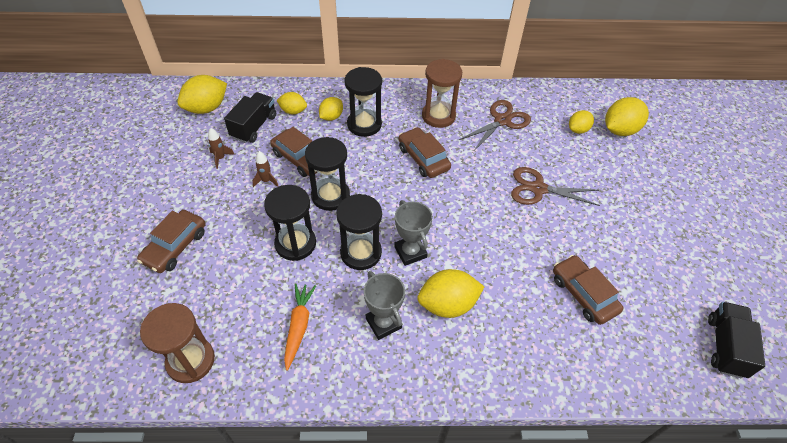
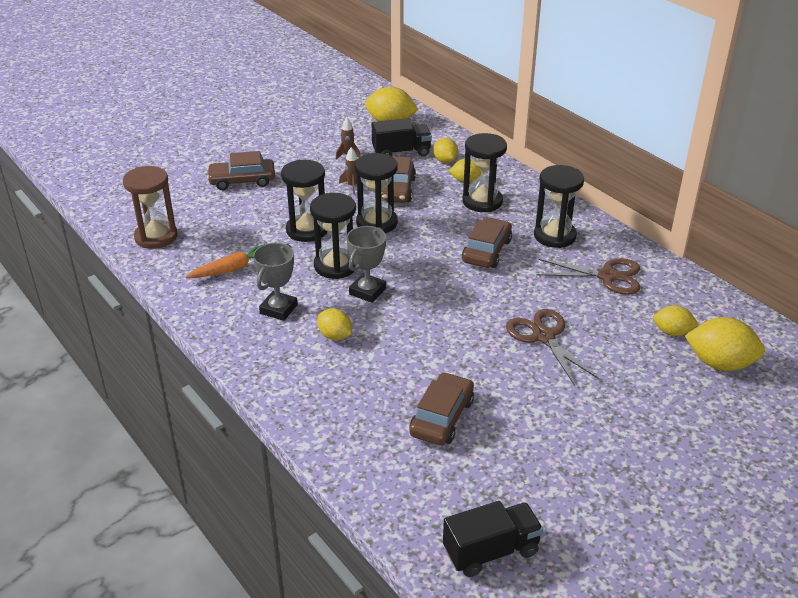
camera: 55 degrees right, 15 degrees down
(438, 116) = (554, 236): brown hourglass -> black hourglass
(447, 304) = (335, 336): yellow lemon -> yellow lemon, size x0.60

